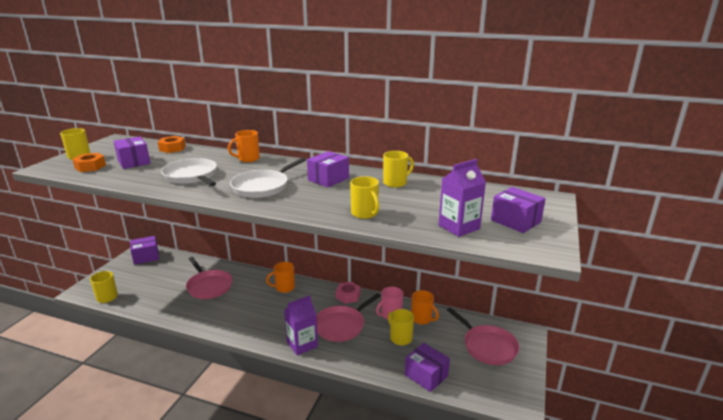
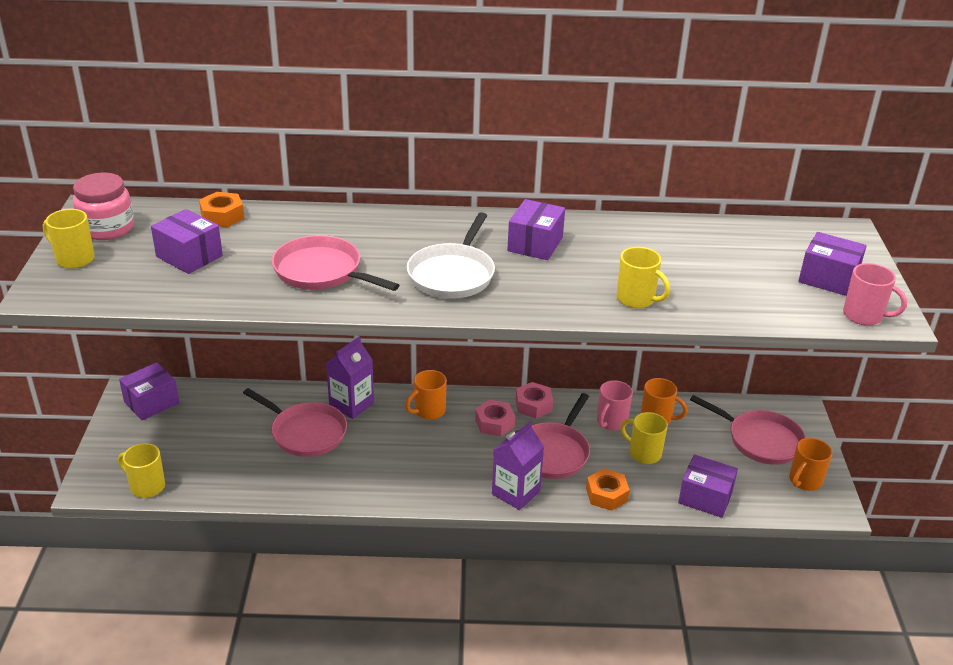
camera: 20 degrees left, 10 degrees up
(90, 167) = (124, 278): orange nut -> orange nut (606, 494)
(111, 147) = (107, 228): none -> pink jar
(192, 176) = (322, 271): white pan -> pink pan
(248, 159) = (375, 221): orange mug -> orange mug (804, 481)
(317, 301) = (494, 423): none -> pink nut
(395, 183) = (634, 236): yellow mug -> none
(459, 227) = (768, 300): purple carton -> purple carton (351, 404)
(527, 246) = (864, 316): none -> pink mug

